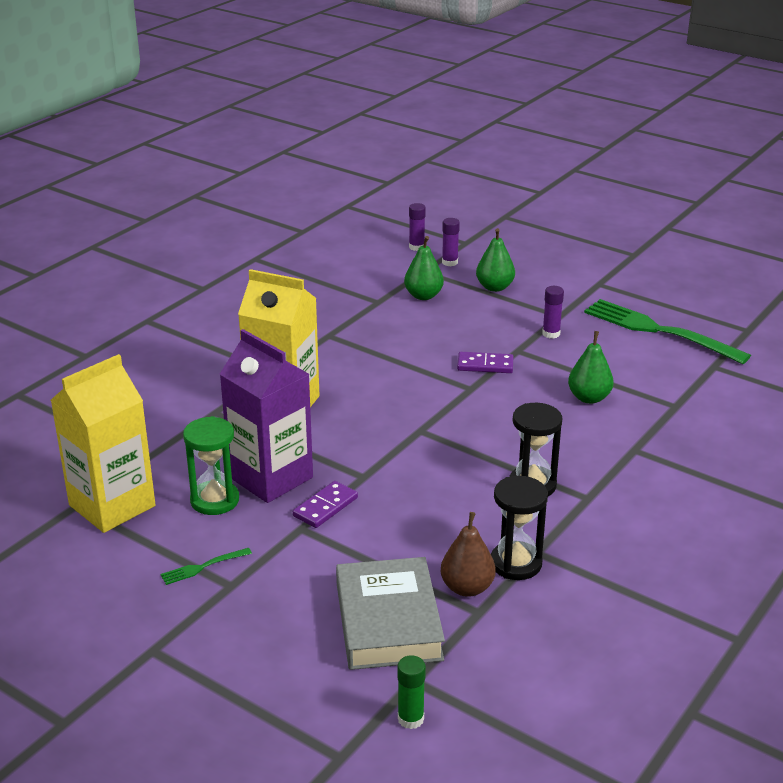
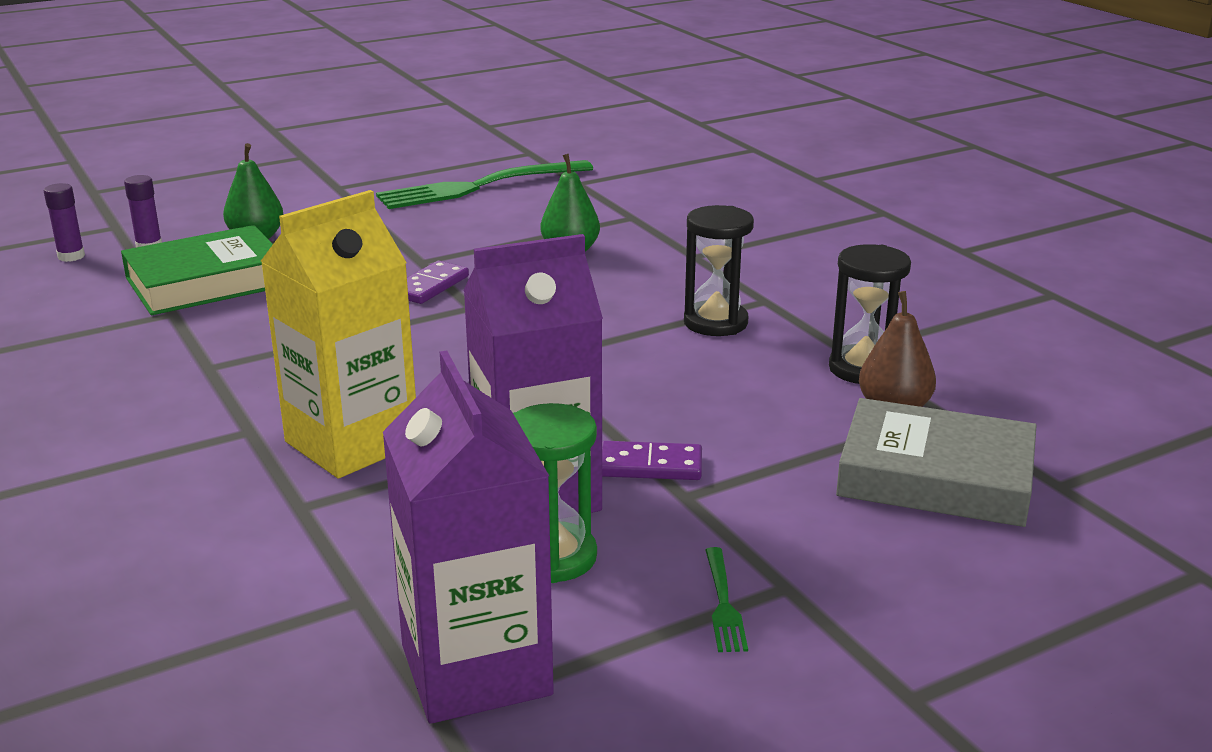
camera: 65 degrees left, 5 degrees down
(112, 505) = (476, 670): yellow carton -> purple carton
(325, 507) = (649, 466): purple domino -> purple domino turned 60 degrees counterclockwise
(410, 719) = (1134, 505): green glue stick -> none
(423, 296) = (207, 282): green pear -> green book
(551, 334) = (410, 235): purple glue stick -> none

